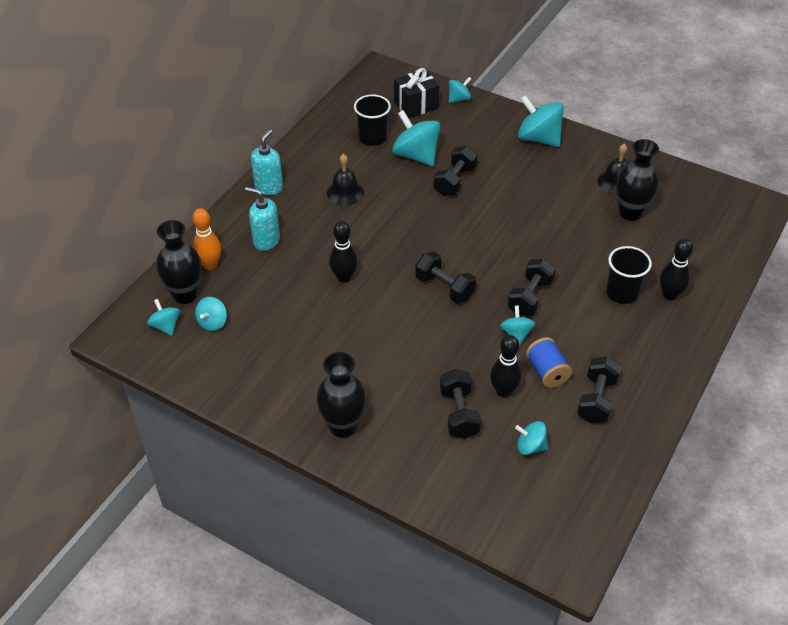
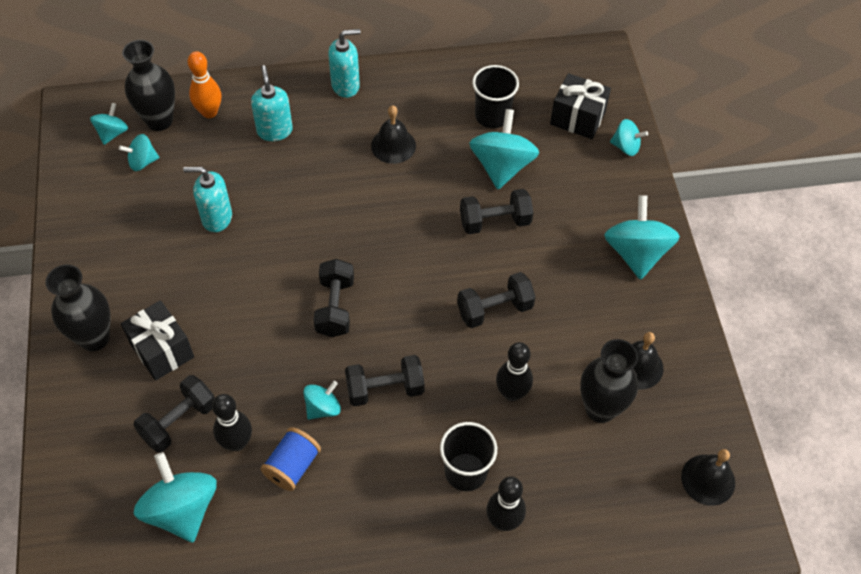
camera: 50 degrees right, 10 degrees up
(308, 308) = (216, 218): none -> turquoise soap dispenser
(344, 277) = (279, 219): black bowling pin -> black bowling pin (512, 393)
(391, 393) = (162, 350): none -> black gift
(530, 446) = (182, 509): turquoise spinning top -> turquoise spinning top, size x1.84
(596, 399) = (289, 534): black dumbbell -> black dumbbell (494, 309)
(712, 198) = (708, 479): none -> black bell

